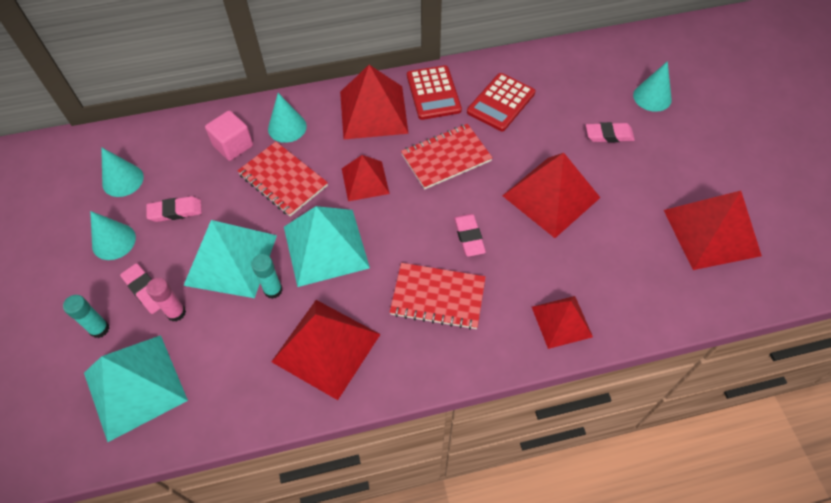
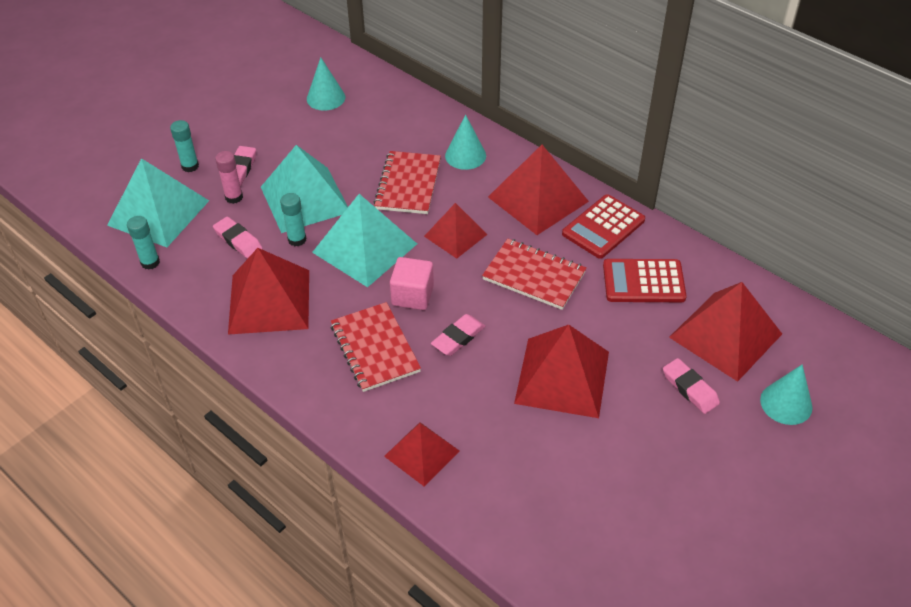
camera: 55 degrees right, 10 degrees down
(113, 241) = (268, 127): turquoise cone -> none
(175, 211) = (322, 142): pink eraser -> pink eraser (238, 240)
(194, 424) = (150, 262): none -> turquoise glue stick
(233, 146) = (415, 136): pink cube -> pink cube (412, 295)
(711, 232) = (643, 538): red pyramid -> red pyramid (725, 335)

